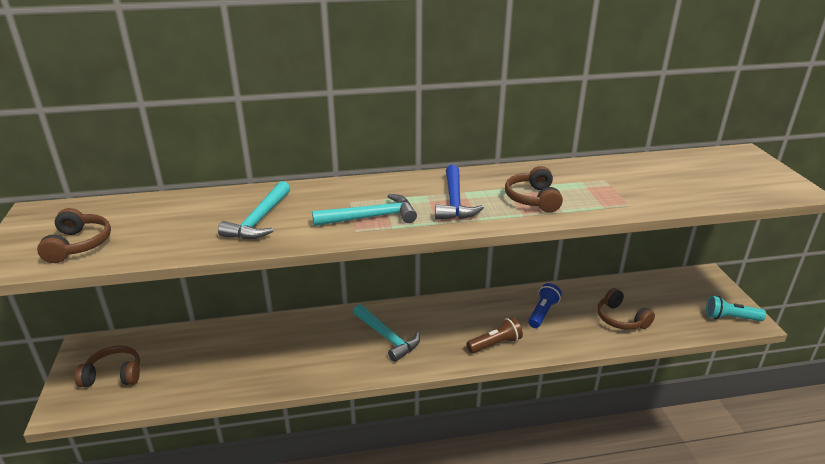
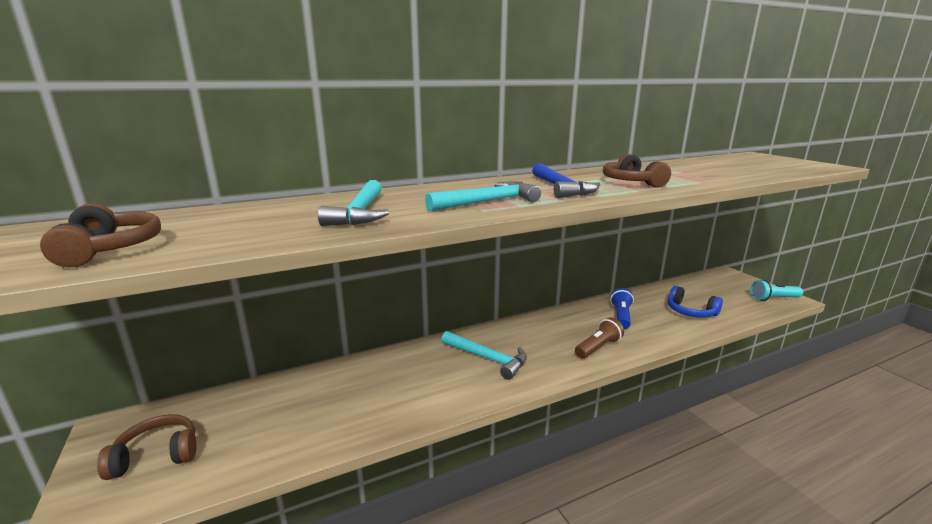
camera: 15 degrees left, 10 degrees down
(620, 319) = (690, 311): brown headphones -> blue headphones

